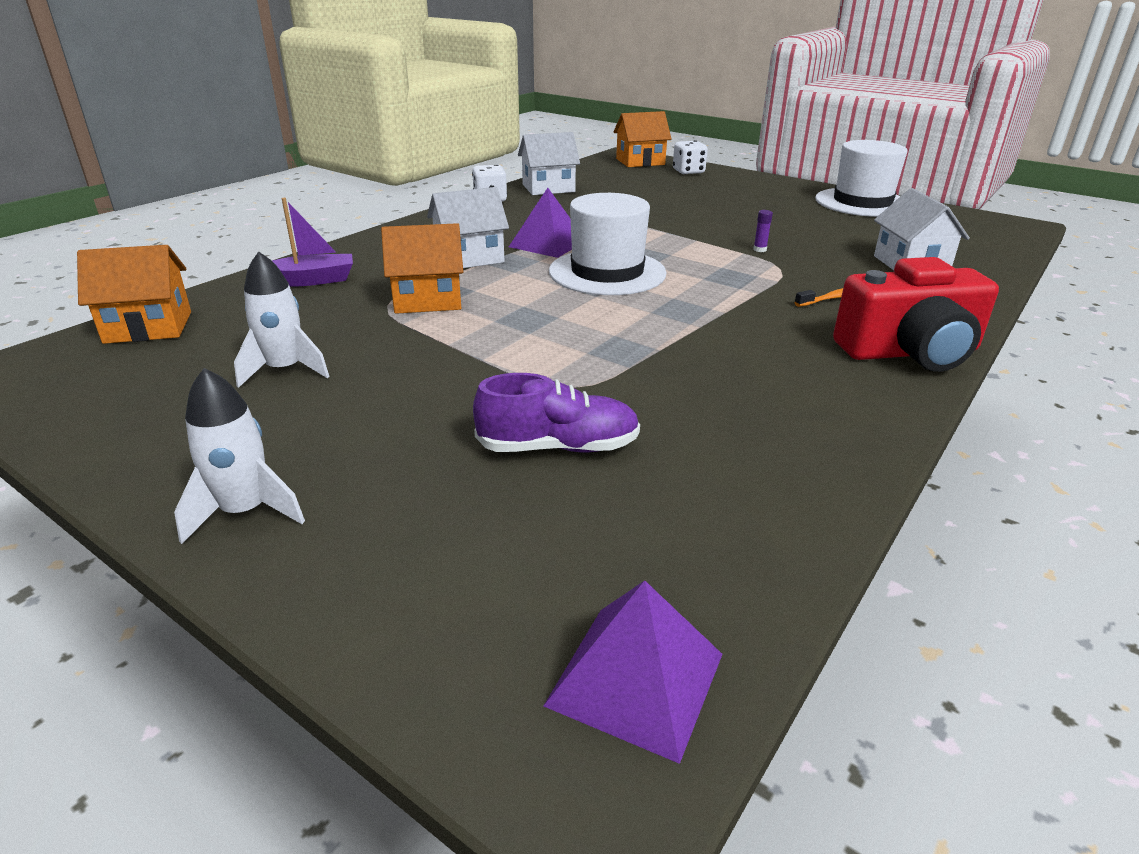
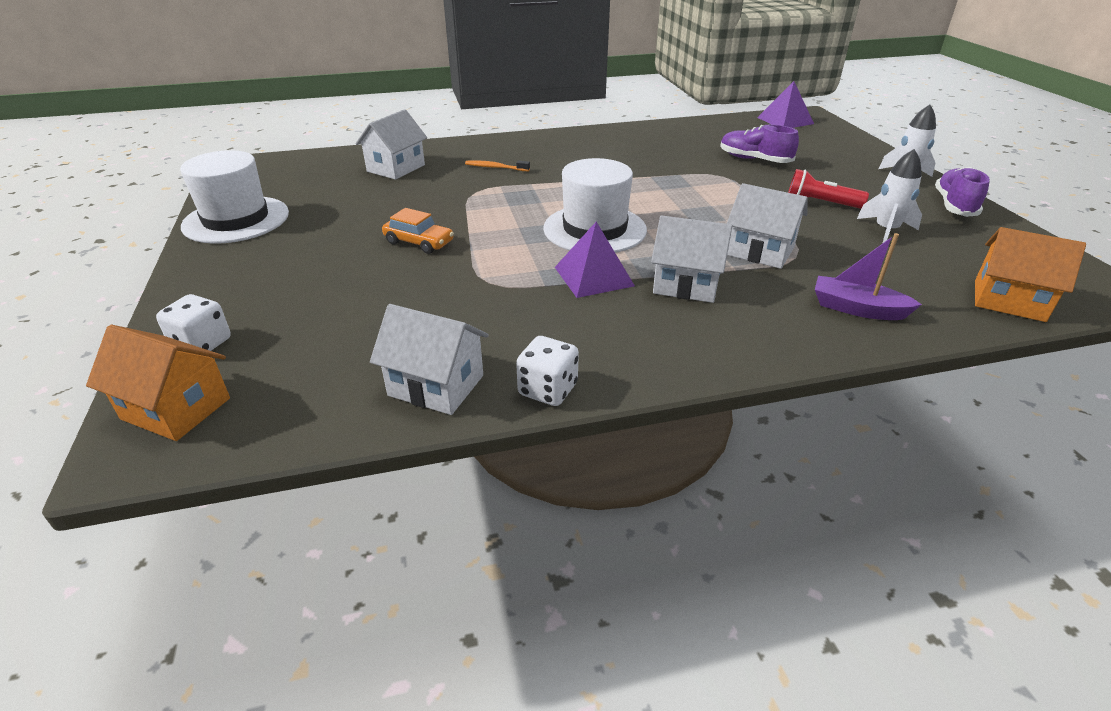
camera: 140 degrees left, 5 degrees up
(158, 461) = (954, 205): none -> purple shoe
(390, 385) = (820, 203): none -> red flashlight
(427, 300) = (760, 251): orange house -> white house
(713, 226) = (419, 242): none -> orange car
(759, 250) = (448, 209): purple glue stick -> none
(910, 352) = (534, 141): red camera -> none

